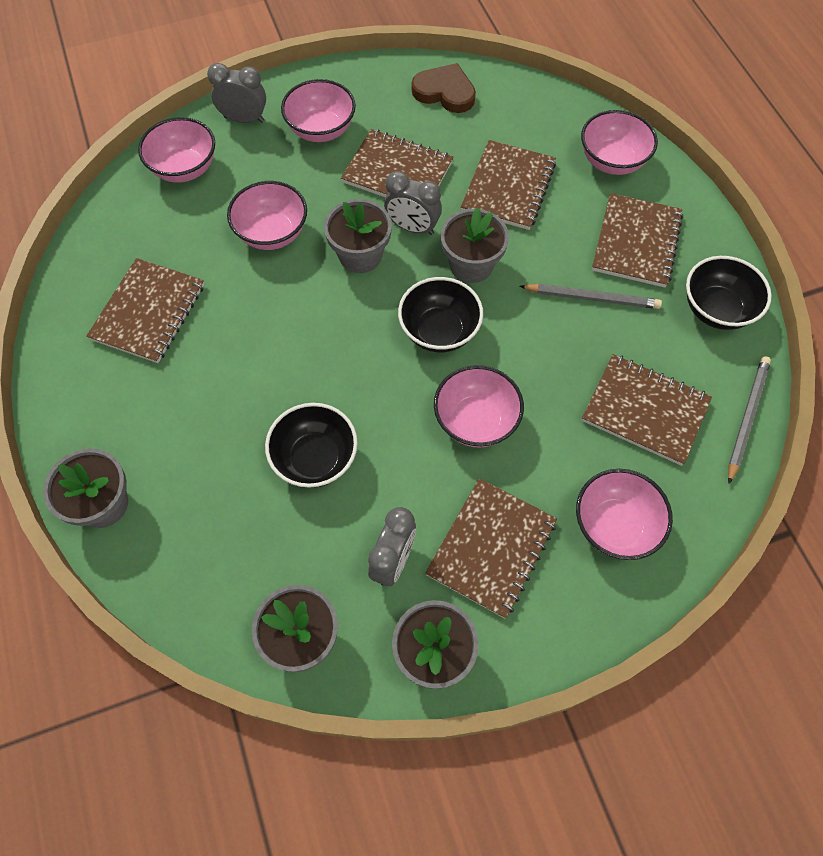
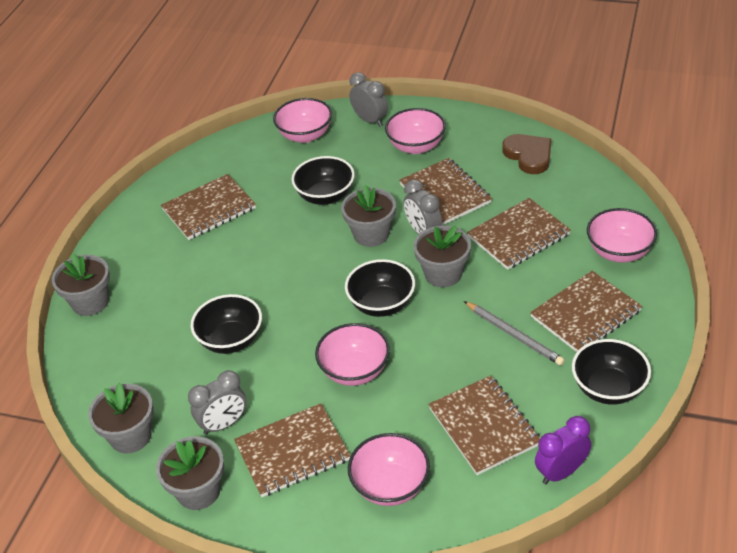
camera: 40 degrees right, 20 degrees down
(272, 233) = (325, 196): pink bowl -> black bowl
(746, 418) = (561, 472): grey pencil -> purple clock

